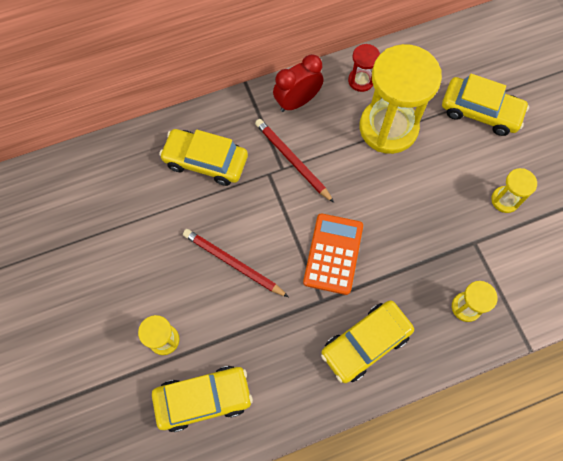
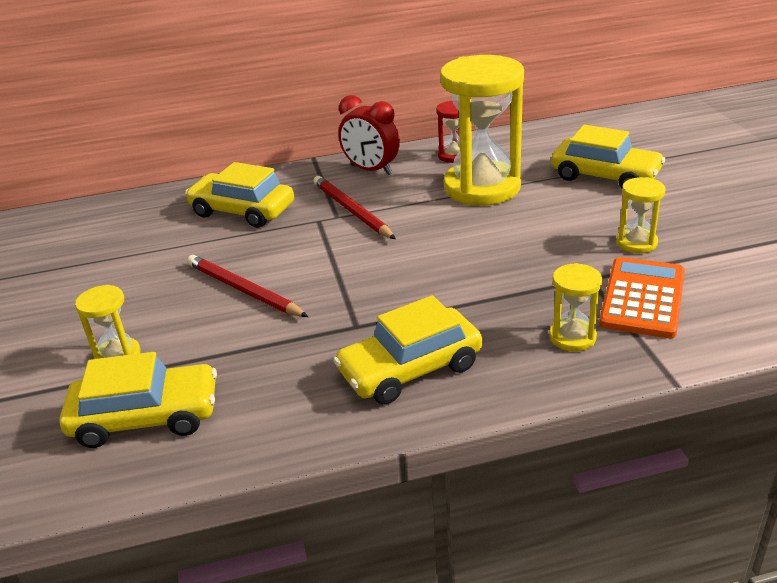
camera: 10 degrees right, 35 degrees down
(297, 102) = (371, 170): red clock -> red clock turned 120 degrees counterclockwise
(333, 254) = (384, 284): orange calculator -> orange calculator (642, 298)

